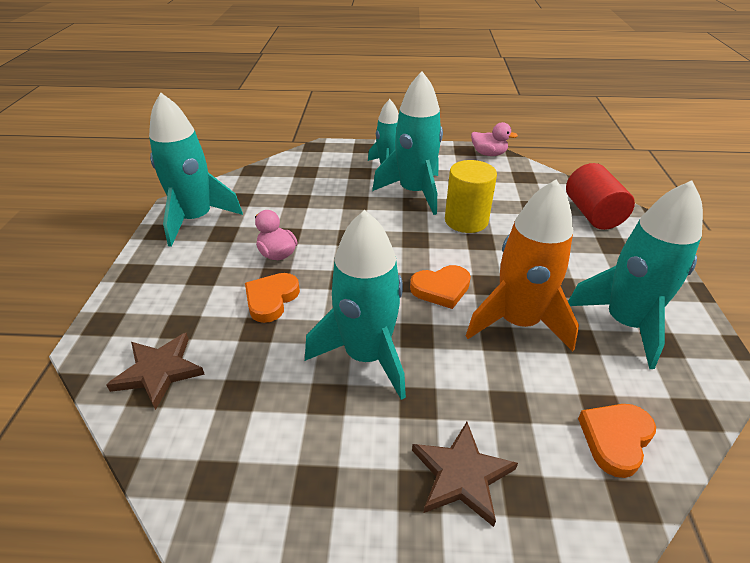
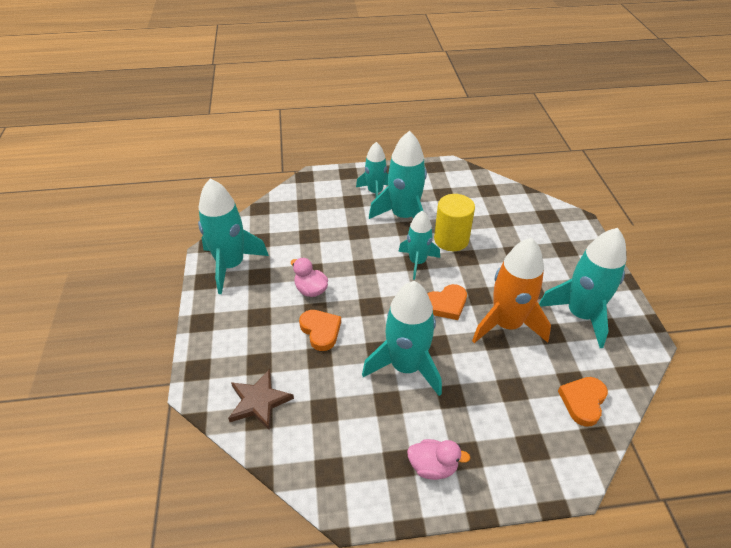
camera: 10 degrees left, 5 degrees up
(271, 299) = (320, 331): orange heart -> orange heart turned 135 degrees clockwise
(417, 239) = (417, 262): none -> turquoise rocket
(461, 475) = (491, 441): brown star -> none
(489, 154) = (455, 169): pink duck -> pink duck (433, 466)
(592, 214) = (546, 221): red cylinder -> none

